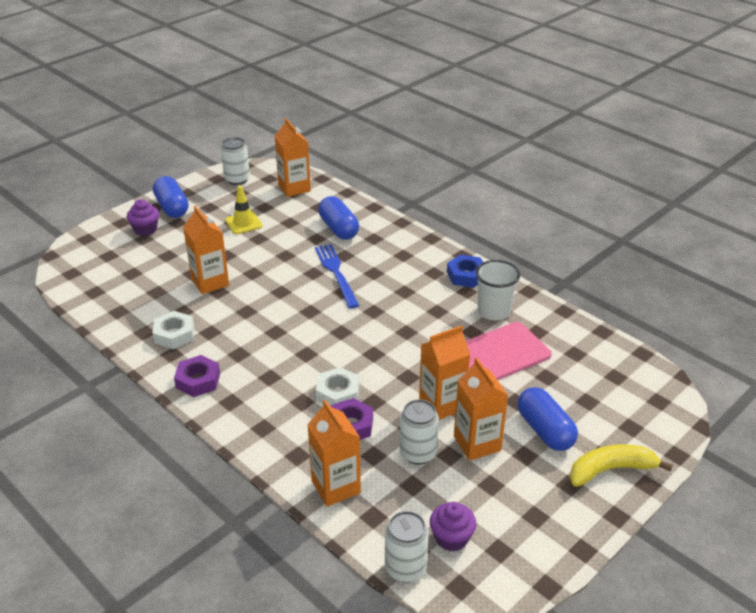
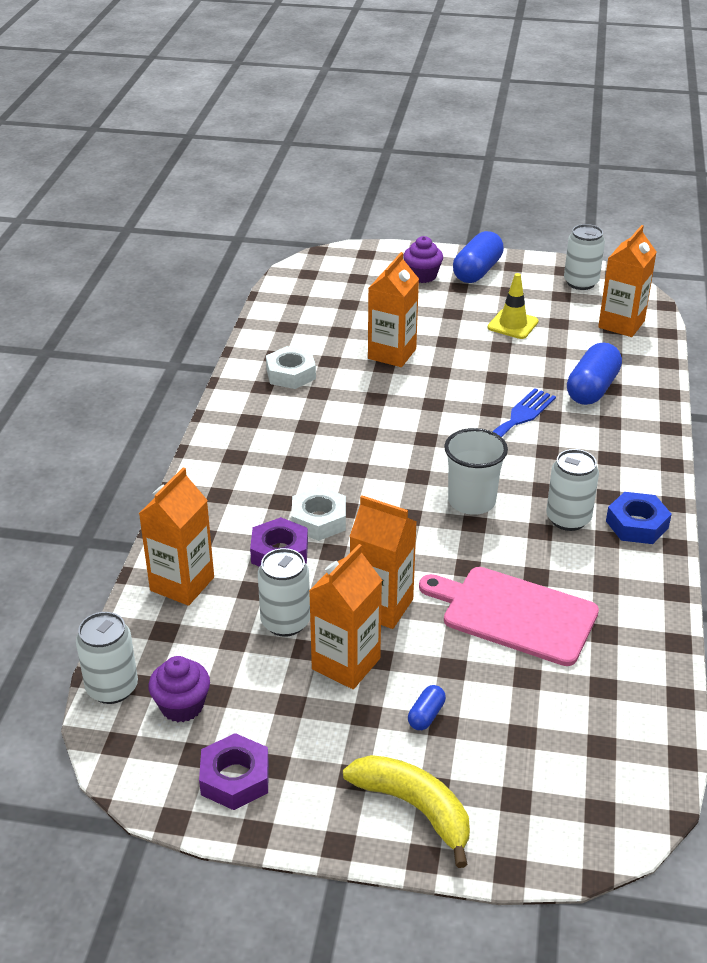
camera: 55 degrees right, 0 degrees up
(198, 380) = (242, 421): purple nut -> purple nut (235, 778)
(438, 296) = (568, 519): none -> white can
(494, 311) = (597, 577): white cup -> white cup (471, 501)
(545, 430) = (426, 715): blue capsule -> blue capsule, size x0.47

